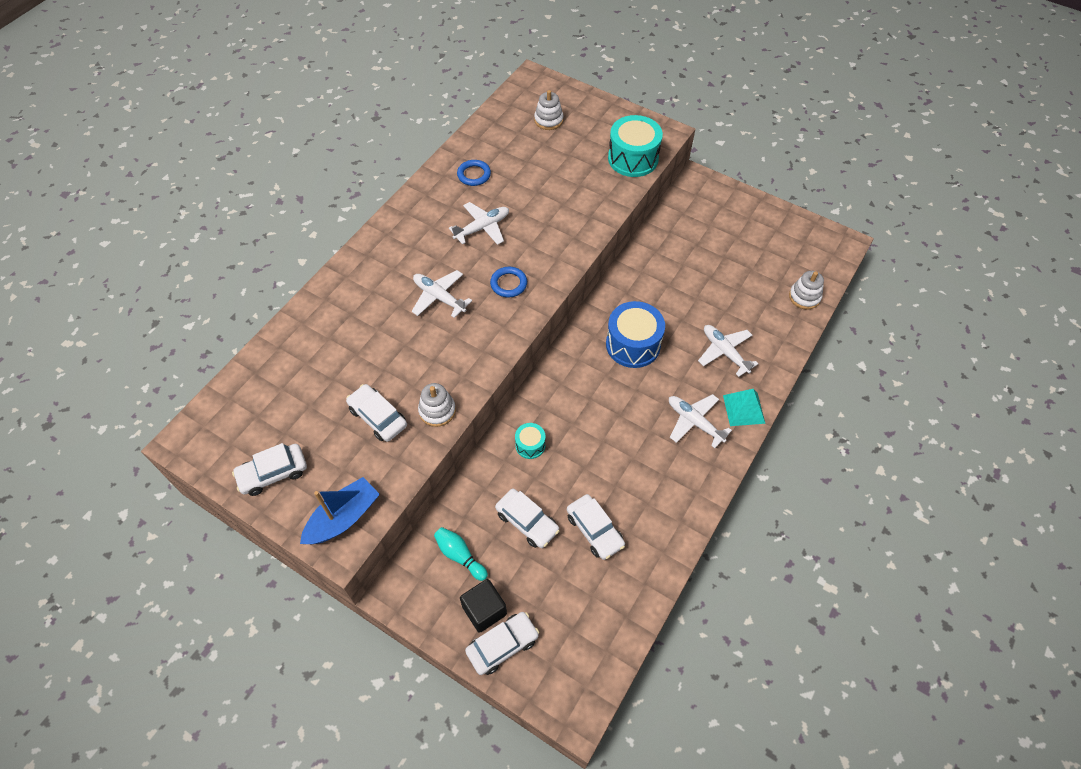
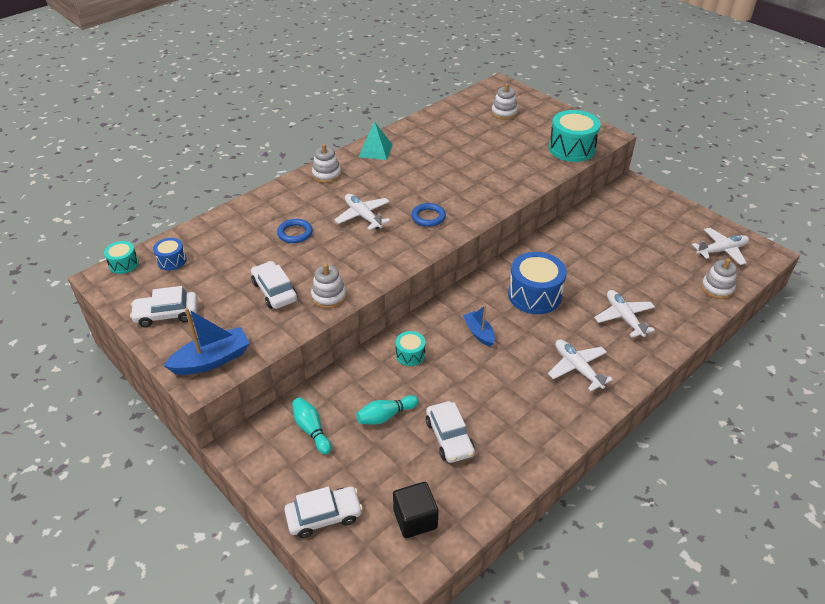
camera: 15 degrees right, 15 degrees down
(198, 419) = (124, 264): none -> turquoise drum
(251, 403) = (172, 261): none -> blue drum
(380, 248) = (326, 175): none -> white stacking toy
(474, 175) = (425, 139): blue ring -> blue ring (295, 233)
(482, 228) = (419, 175): white plane -> white plane (721, 250)
(484, 610) = (317, 481): black cube -> black cube (415, 519)
(527, 521) = (385, 416): white car -> turquoise bowling pin
(590, 403) = (479, 333): none -> blue boat
(743, 409) = (631, 367): turquoise pyramid -> turquoise pyramid (375, 150)

